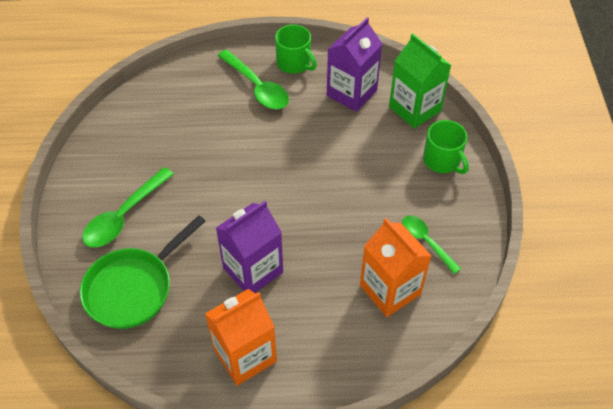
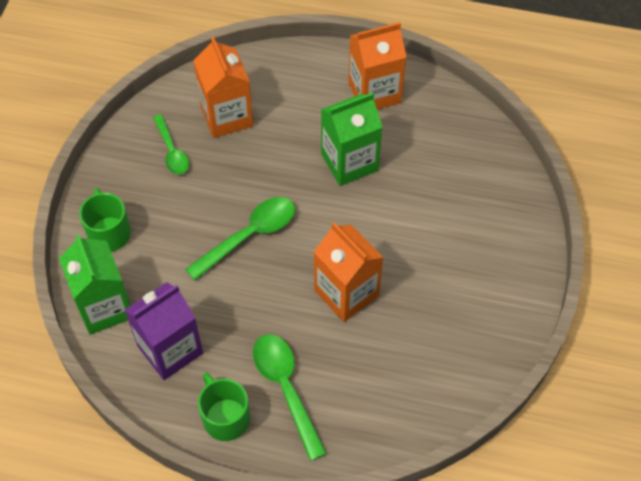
camera: 165 degrees left, 5 degrees up
(124, 216) = (472, 248): green spoon -> green spoon (249, 236)
(133, 288) = (468, 171): green pan -> none
(228, 157) = (346, 293): none -> orange carton
(253, 270) = (349, 162): purple carton -> green carton

